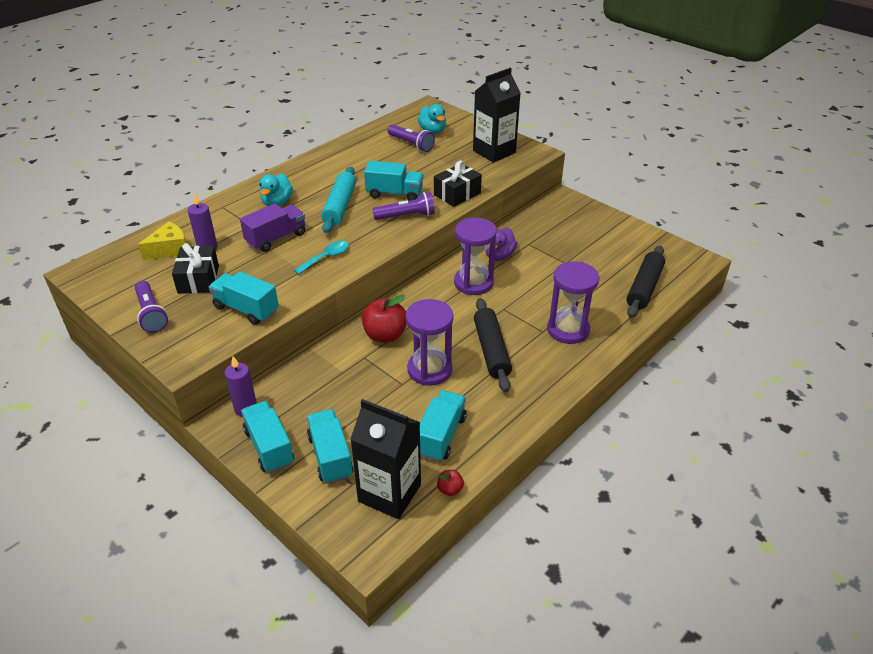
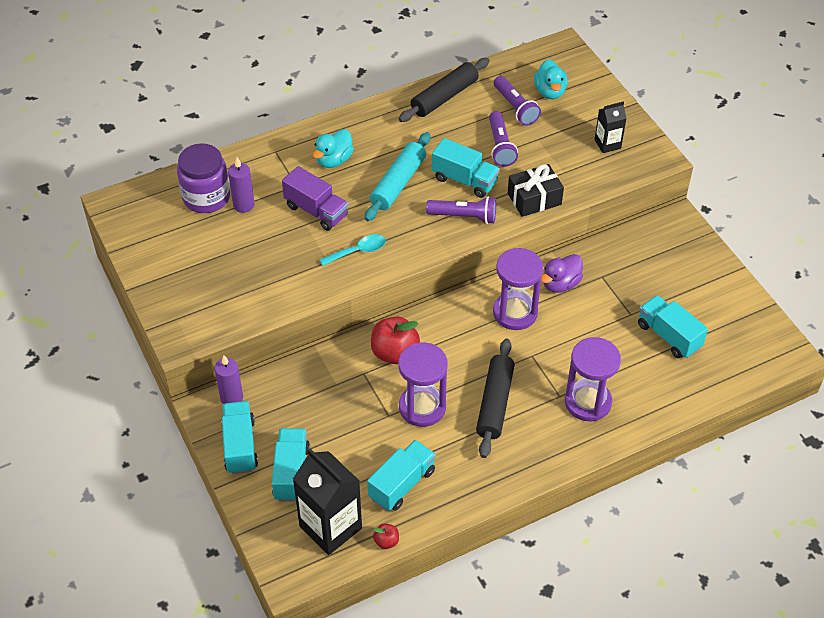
camera: 20 degrees right, 10 degrees up
(151, 314) = (168, 276): purple flashlight -> purple flashlight (500, 146)
(170, 249) = (206, 197): yellow cheese -> purple jar
(198, 279) = (223, 244): black gift -> none
(246, 309) = (257, 295): turquoise truck -> turquoise truck (669, 336)
(276, 238) = (316, 211): purple truck -> purple truck turned 60 degrees clockwise
(494, 152) = (607, 144): black carton -> black carton, size x0.54
(644, 288) = (702, 373): black rolling pin -> black rolling pin (444, 97)

